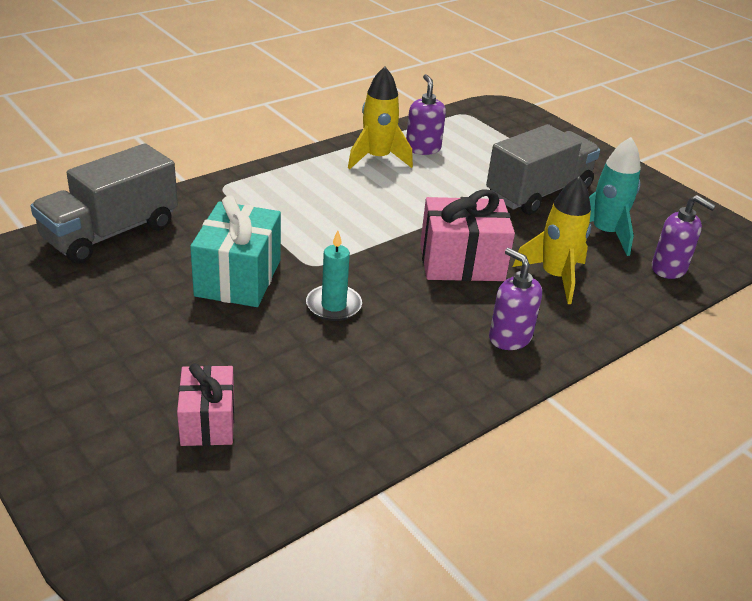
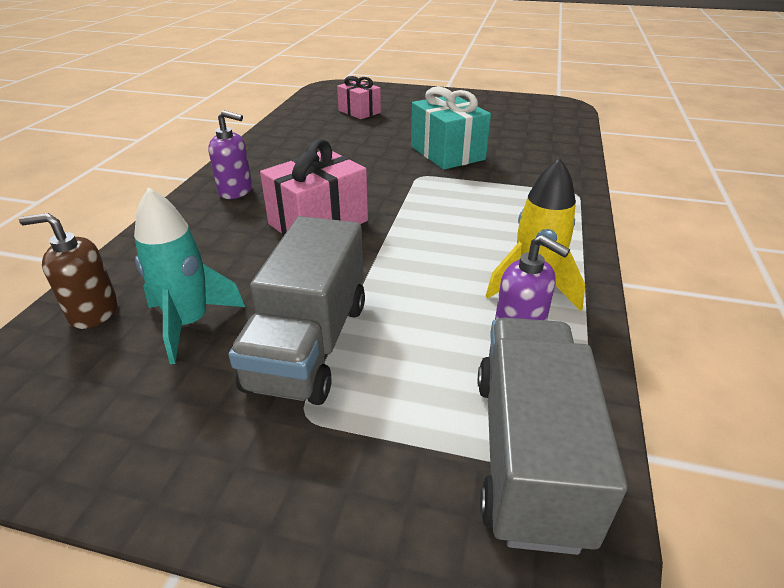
camera: 145 degrees right, 0 degrees up
(110, 233) = (557, 142): grey truck -> grey truck (528, 454)
(333, 305) = (371, 163): turquoise candle -> none
(555, 277) = (225, 247): yellow rocket -> none
(669, 269) = (93, 312): purple soap dispenser -> brown soap dispenser

